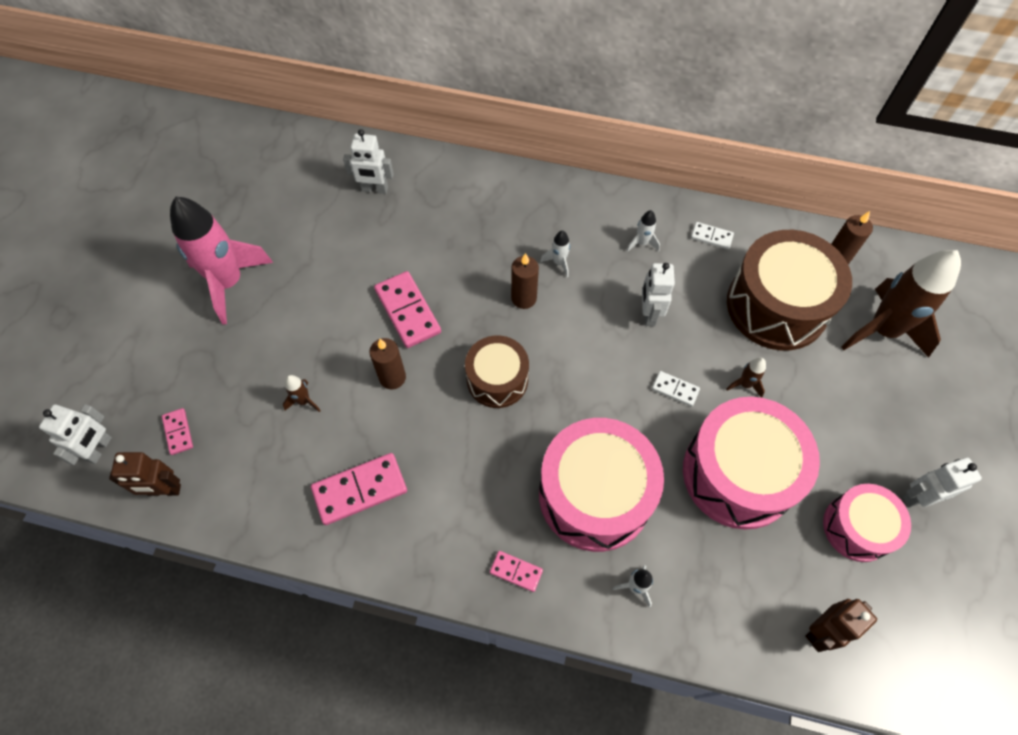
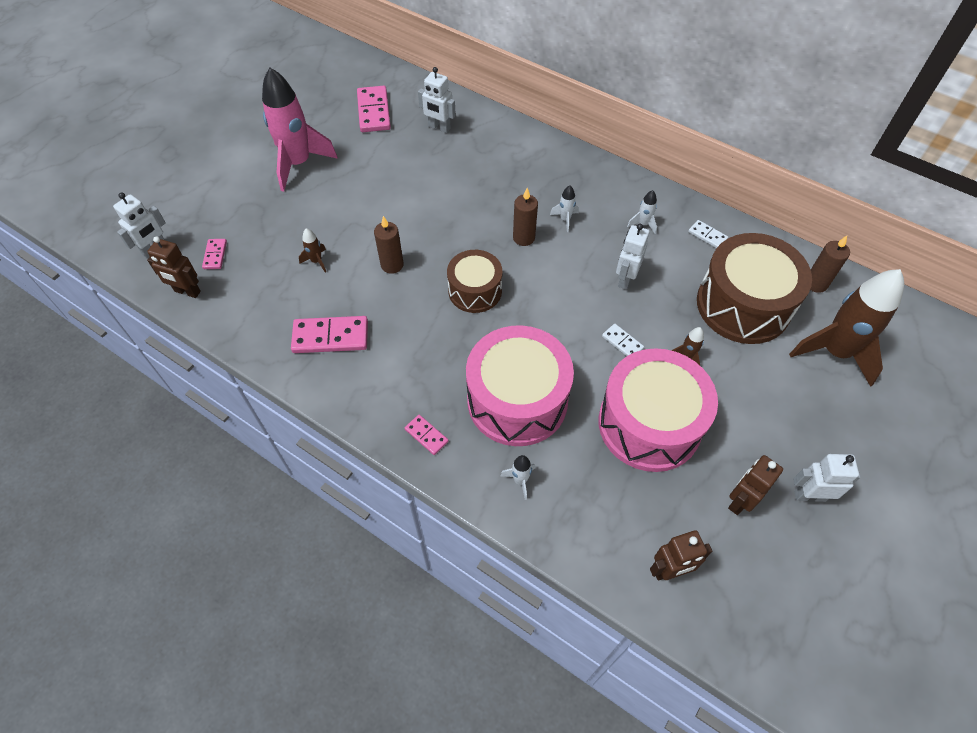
camera: 20 degrees right, 5 degrees down
(407, 311) = (425, 221): pink domino -> pink domino (373, 111)
(857, 528) = (740, 501): pink drum -> brown robot

